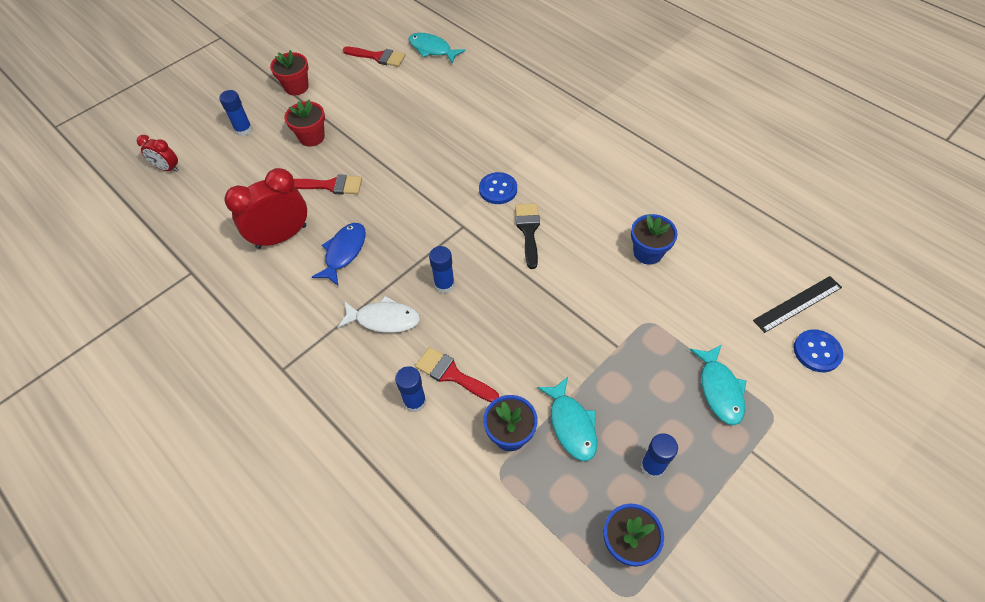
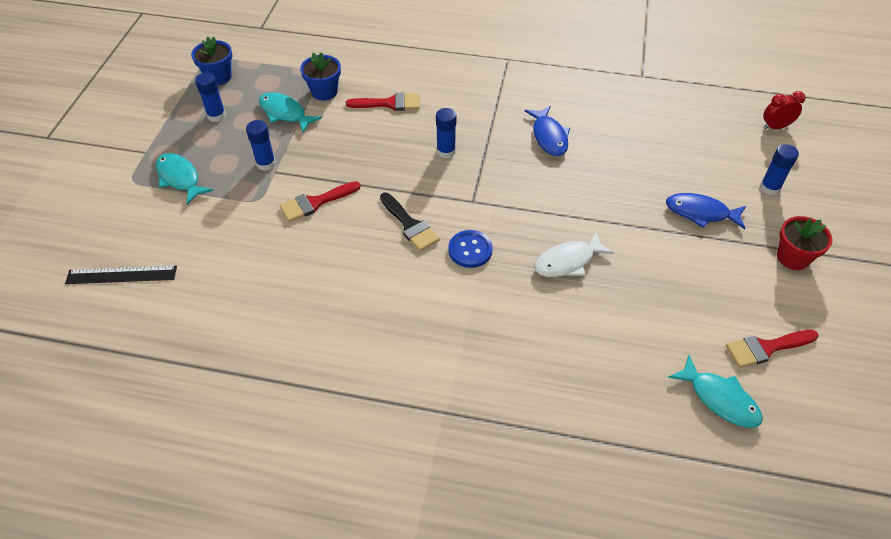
camera: 145 degrees right, 5 degrees down
(281, 237) = (611, 124): red clock -> none
(312, 137) = (700, 213): red flower pot -> blue fish
(330, 185) = (624, 179): red brush -> red brush (315, 203)
(384, 319) = (469, 111): white fish -> white fish (568, 262)
(415, 402) = (402, 80): blue glue stick -> blue glue stick (266, 163)
(432, 49) = (720, 399): turquoise fish -> turquoise fish turned 45 degrees clockwise
(648, 252) = (284, 257): blue flower pot -> none
(797, 303) = (121, 275): black ruler -> black ruler turned 60 degrees clockwise
(817, 351) = (99, 241): blue button -> none

